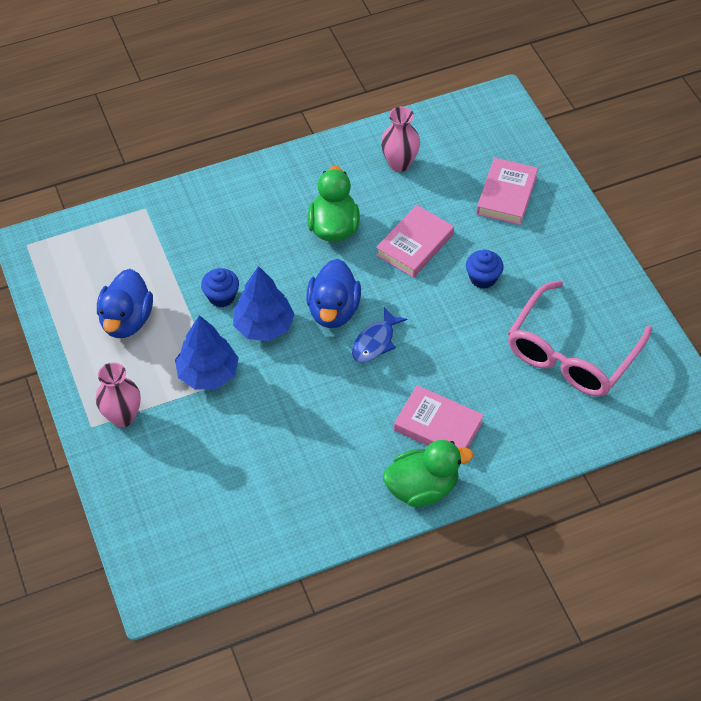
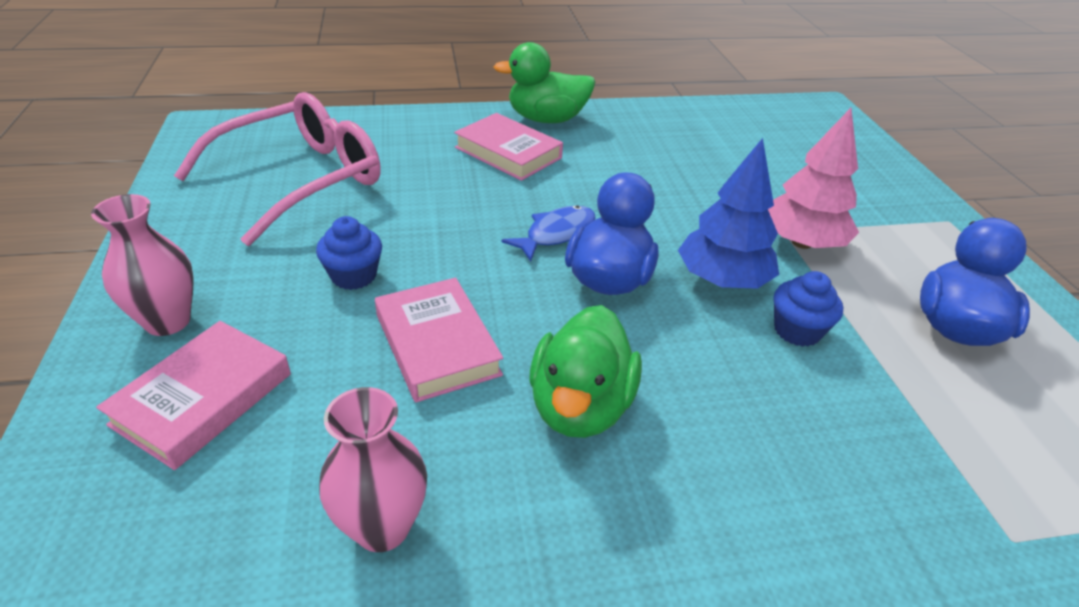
camera: 170 degrees left, 15 degrees down
(123, 416) = (910, 222): pink vase -> pink vase (168, 321)
(208, 373) = (801, 242): blue tree -> pink tree
(415, 245) = (437, 344): pink book -> pink book turned 75 degrees counterclockwise

